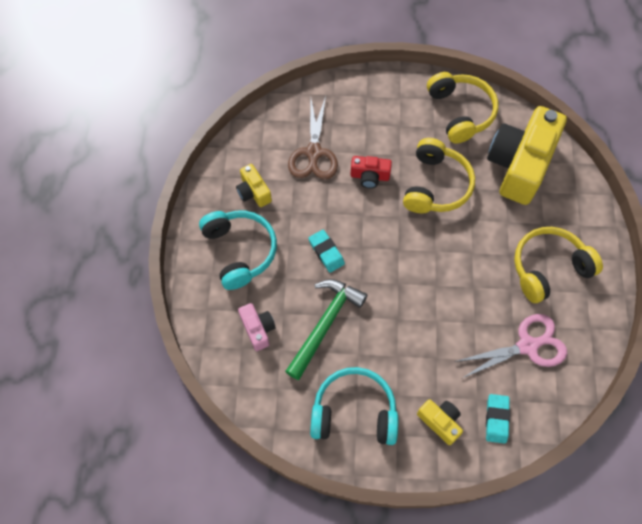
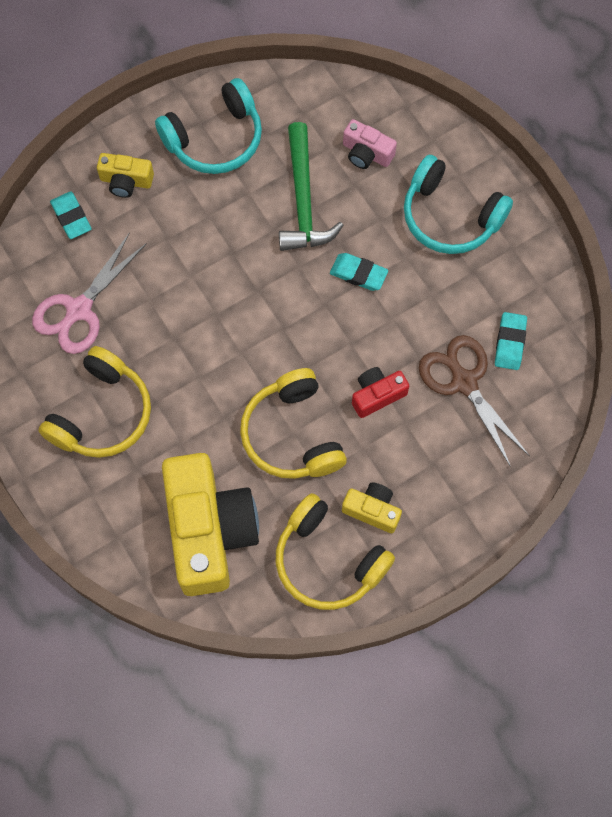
camera: 145 degrees right, 5 degrees up
(253, 192) = (492, 290): yellow camera -> yellow camera (372, 510)
(269, 157) = (510, 343): none -> turquoise eraser

